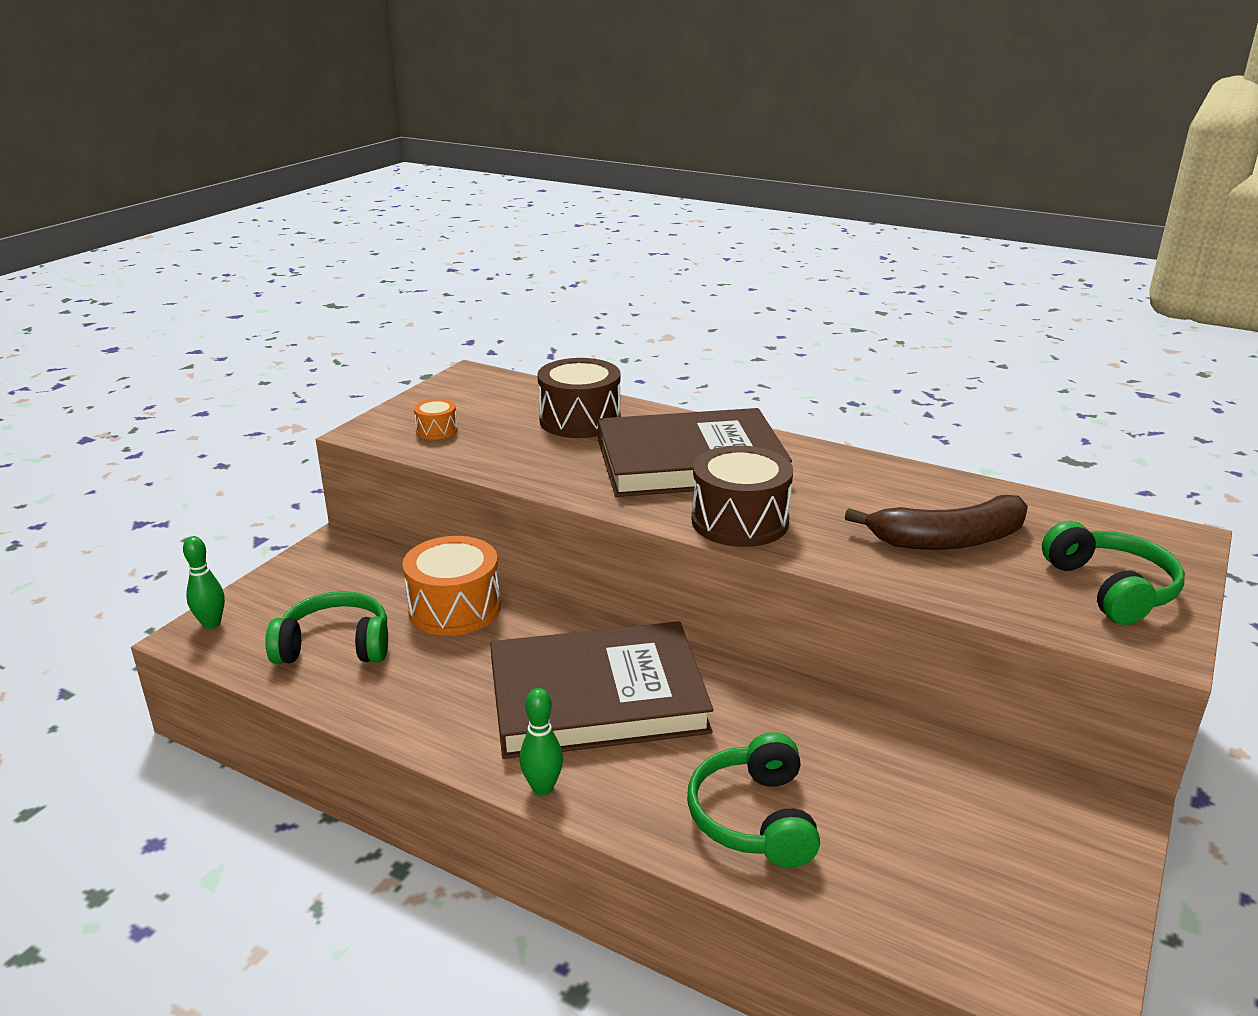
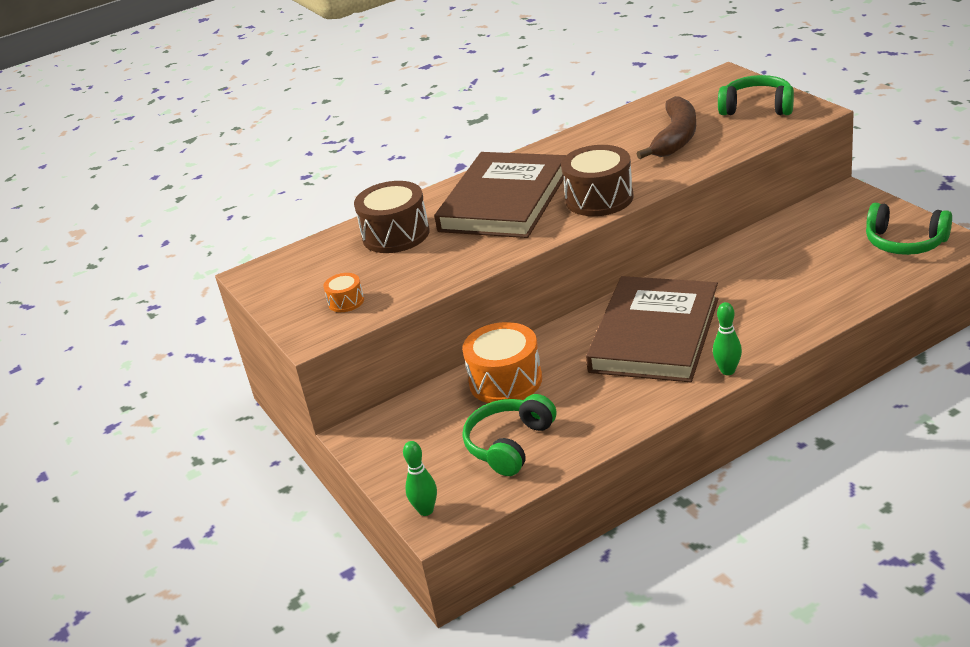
camera: 55 degrees left, 5 degrees up
(754, 817) = (796, 300): green headphones -> green headphones (905, 242)

